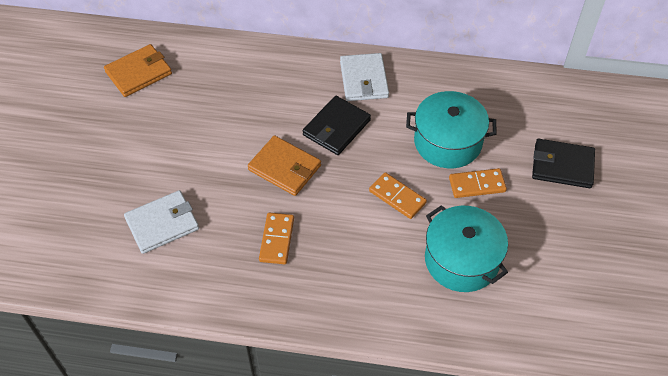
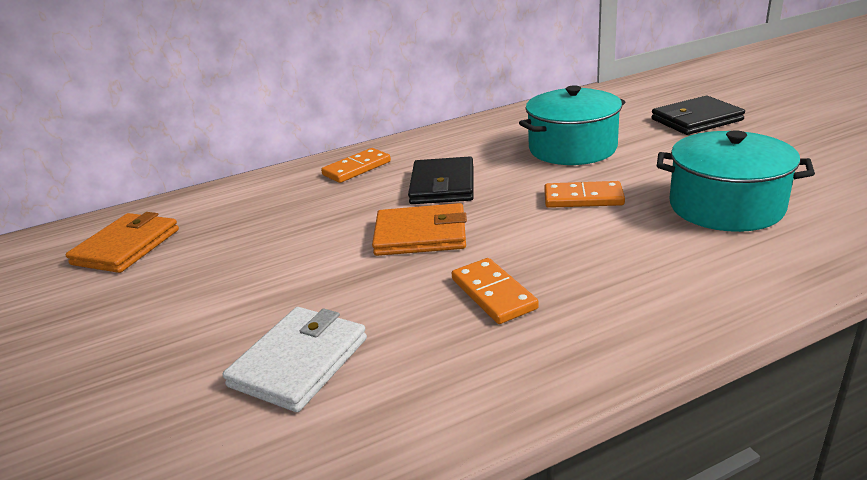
camera: 30 degrees left, 25 degrees down
(364, 80) = (428, 149): white wallet -> none
(477, 185) = (646, 158): orange domino -> orange domino (357, 168)

